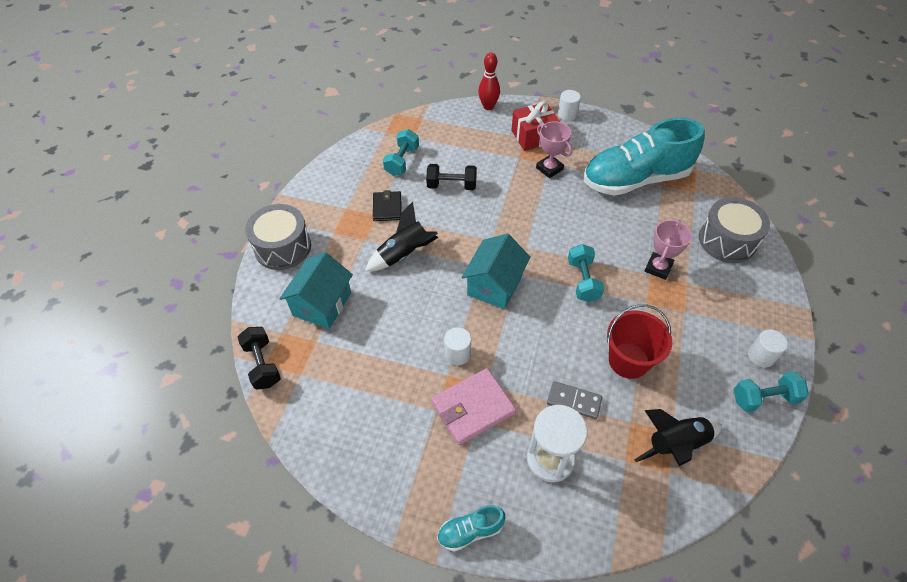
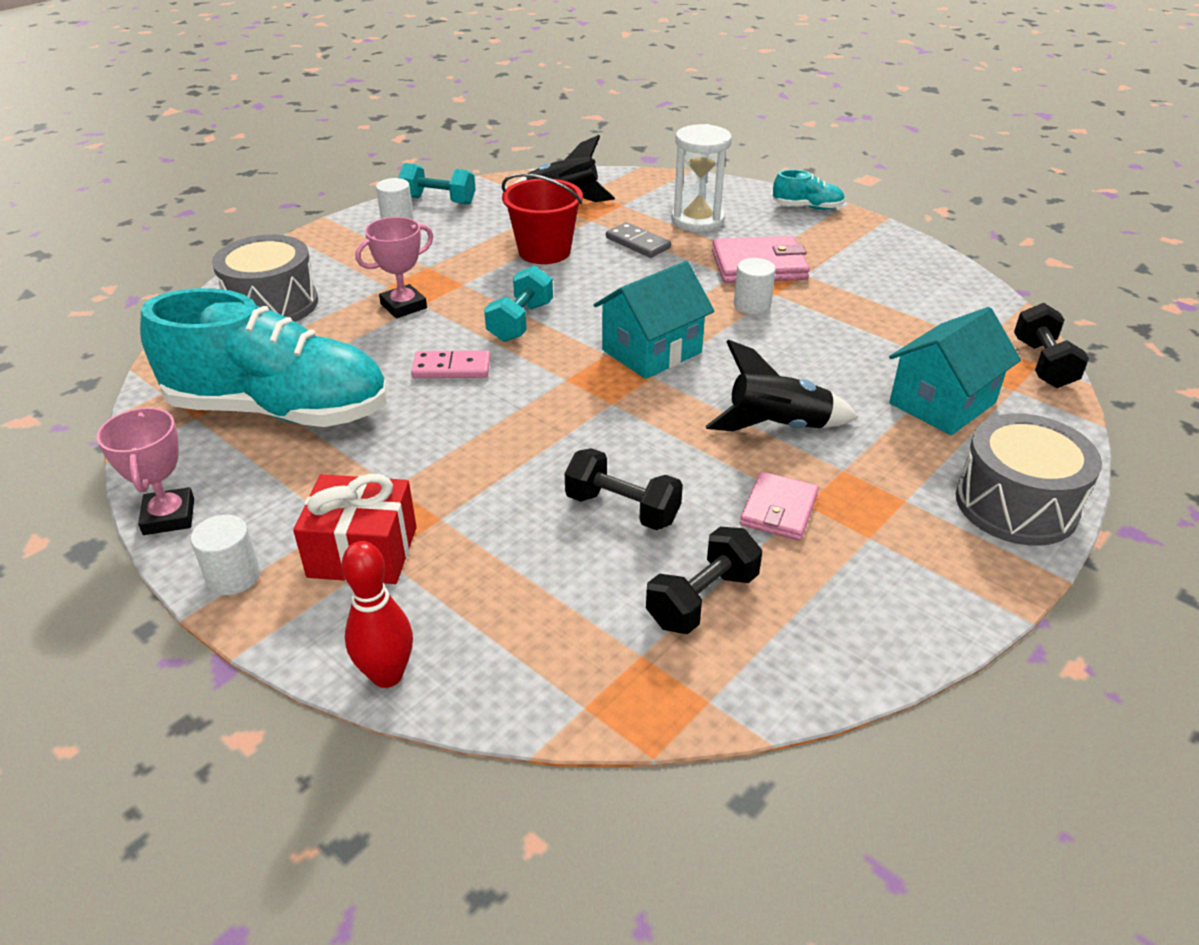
camera: 155 degrees left, 15 degrees down
(387, 208) = (778, 510): black wallet -> pink wallet
(402, 161) = (702, 599): turquoise dumbbell -> black dumbbell
(549, 168) = (404, 476): pink trophy -> pink trophy (169, 516)
(587, 232) = (451, 368): none -> pink domino

